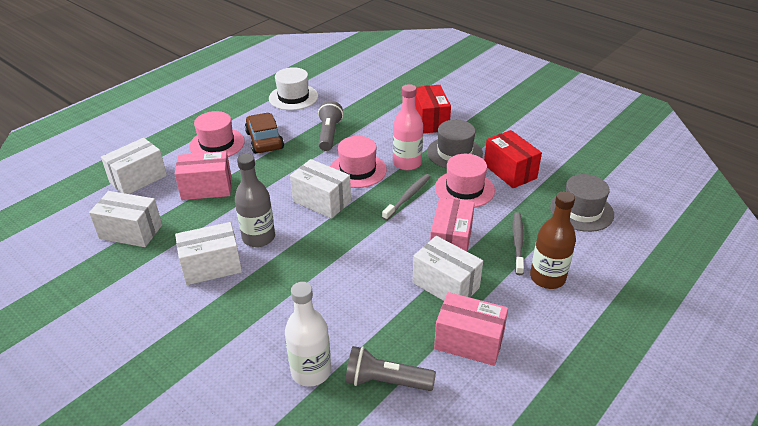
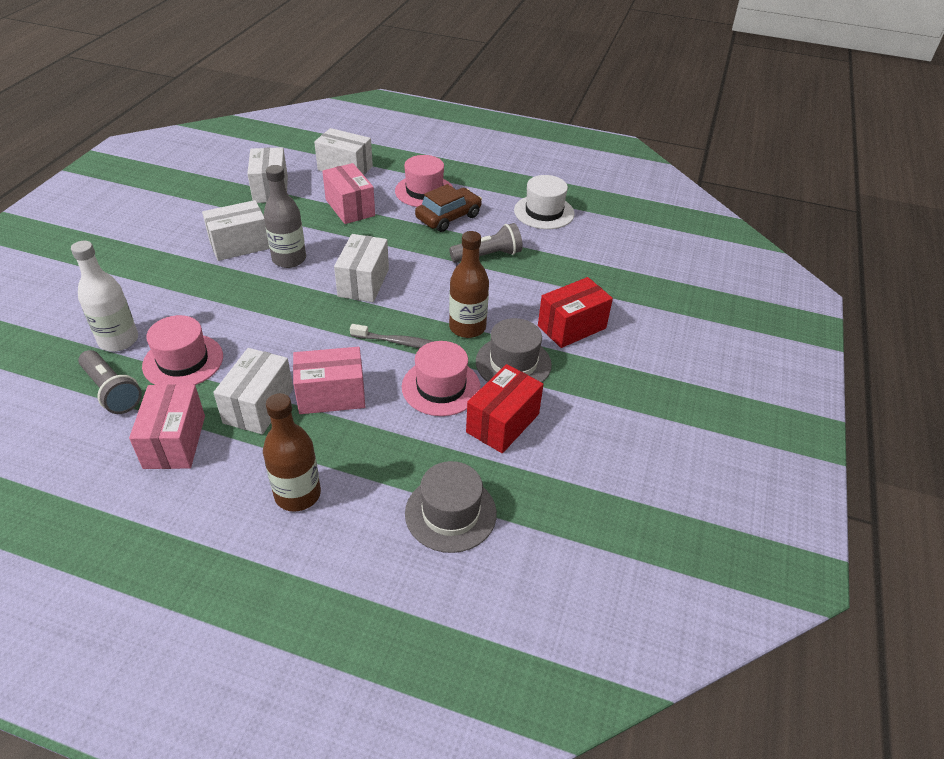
camera: 65 degrees right, 5 degrees up
(212, 266) = (240, 245): white box -> white box turned 75 degrees counterclockwise
(357, 170) = (431, 293): pink hat -> pink hat (183, 361)
(385, 381) = (112, 391): grey flashlight -> grey flashlight turned 150 degrees clockwise
(407, 163) = (467, 327): pink bottle -> brown bottle
(517, 242) = (355, 455): grey toothbrush -> none

